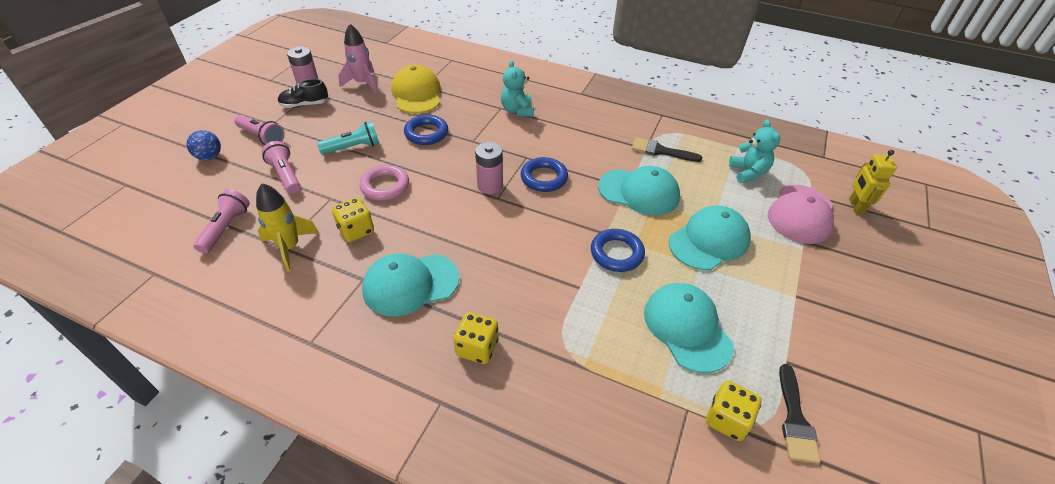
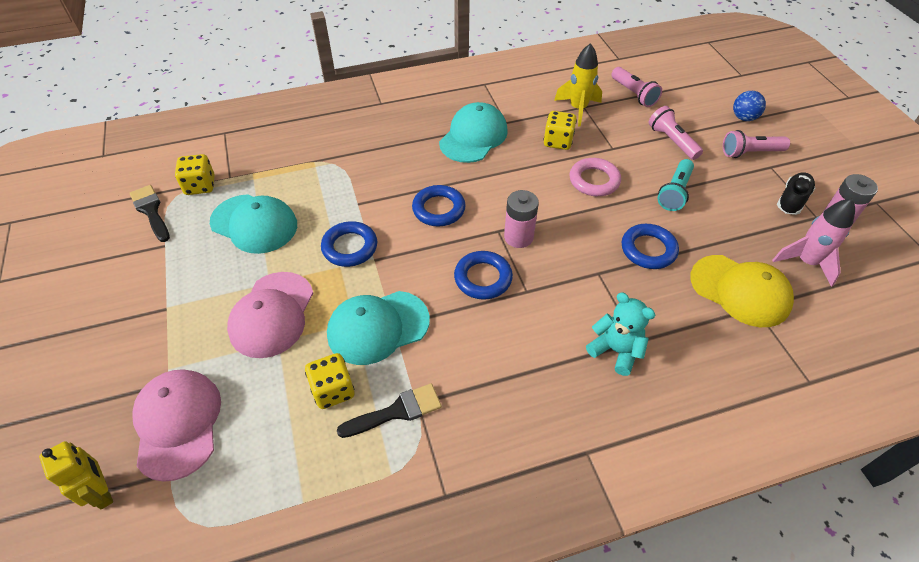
camera: 140 degrees right, 5 degrees up
(286, 175) = (672, 141): pink flashlight -> pink flashlight turned 135 degrees counterclockwise
(477, 348) = (389, 133): yellow dice -> yellow dice (333, 390)
(520, 239) = (438, 209): none -> blue ring
(709, 241) = (272, 314): turquoise cap -> pink cap
(748, 173) = (266, 454): turquoise teddy bear -> none

